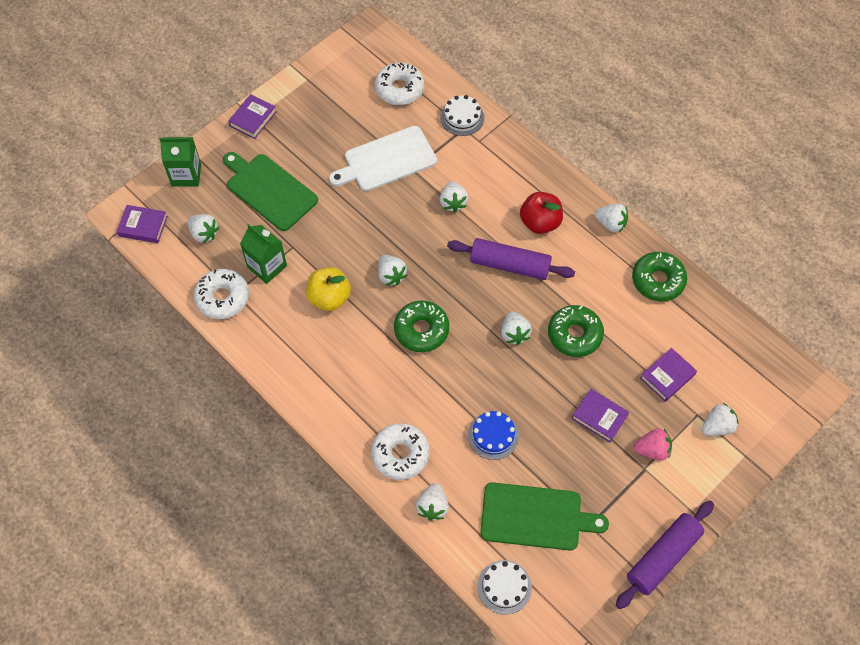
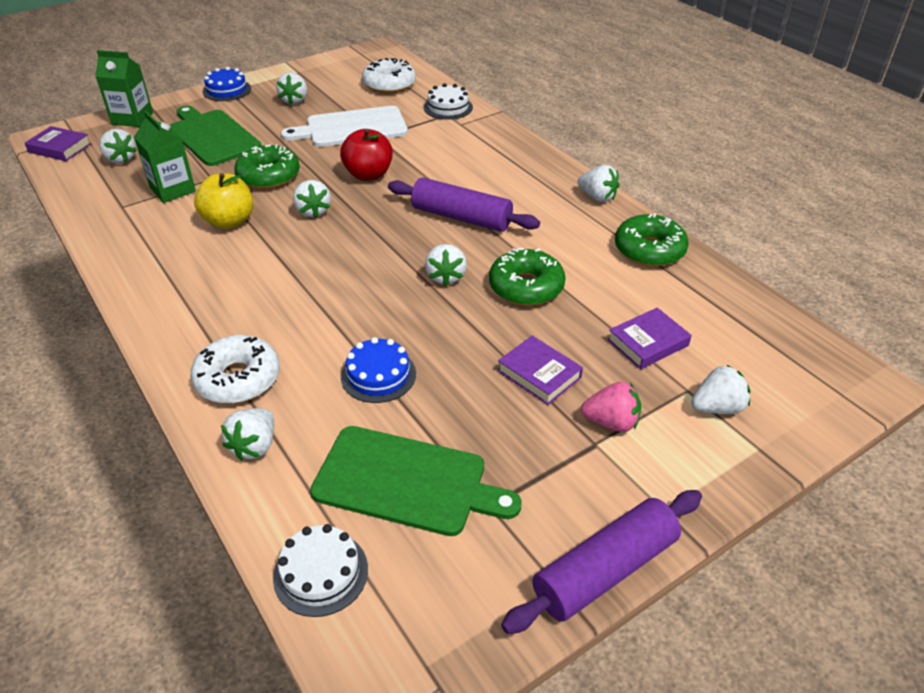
camera: 10 degrees right, 20 degrees down
(222, 298) = (105, 208): white donut -> none
(253, 119) = (227, 90): purple book -> blue cake
(421, 330) = (327, 260): green donut -> green donut (269, 176)
(453, 203) = (413, 163): white strawberry -> white strawberry (294, 100)
(540, 222) = (510, 188): red apple -> red apple (368, 175)

